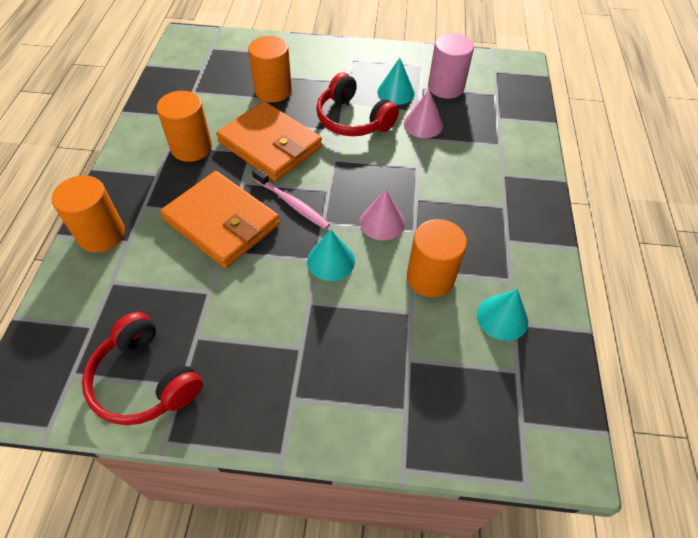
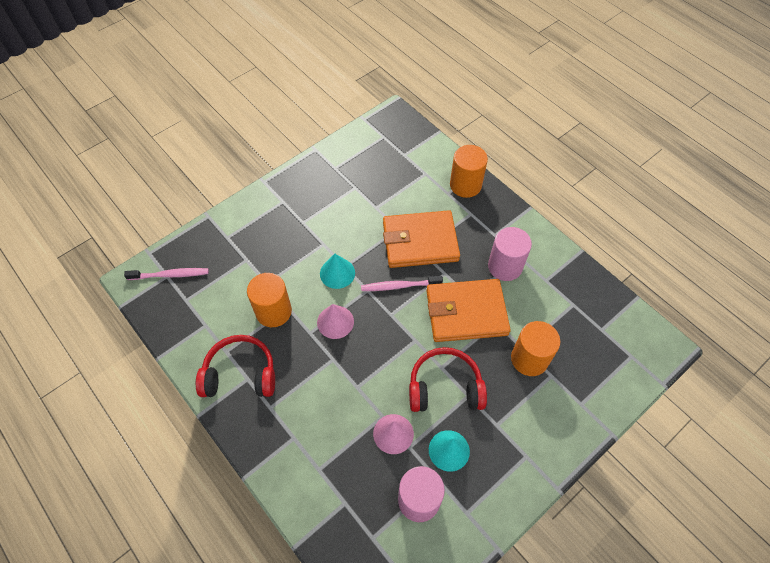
camera: 135 degrees right, 5 degrees up
(145, 380) = (352, 158): red headphones -> red headphones (240, 374)
(191, 148) = (505, 266): orange cylinder -> pink cylinder
(502, 317) = (214, 322): turquoise cone -> none
(516, 421) = (170, 275): none -> pink toothbrush

